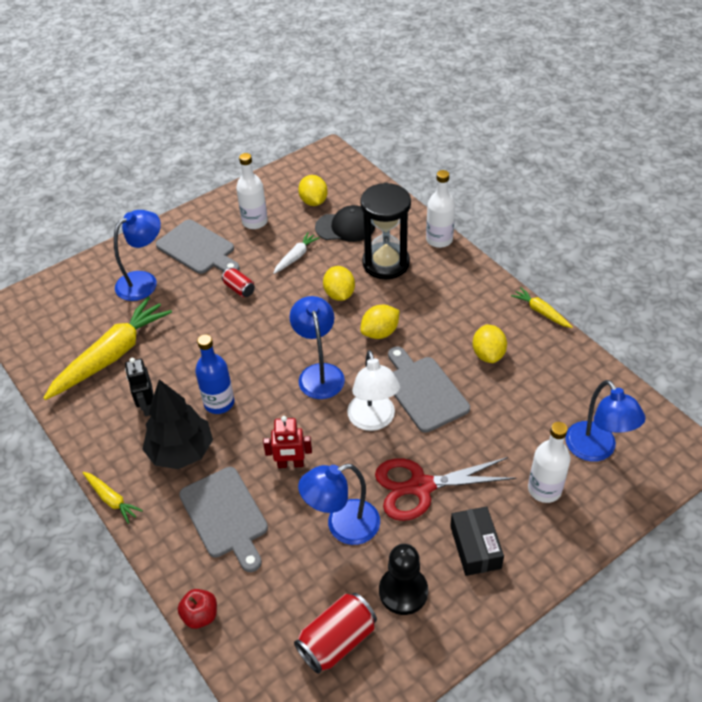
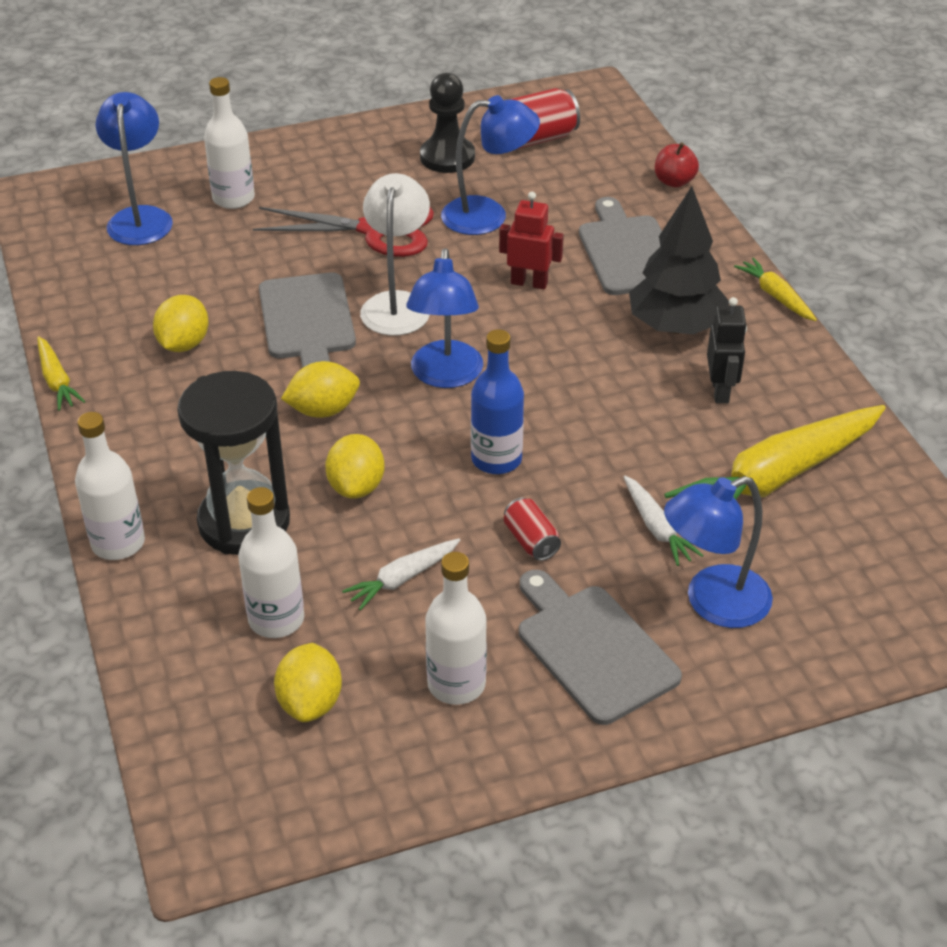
camera: 165 degrees left, 5 degrees down
(176, 311) = (657, 528): none -> white carrot
(219, 403) = (609, 371): blue bottle -> blue bottle (496, 459)
(345, 227) = (276, 619): black cap -> white bottle
(475, 547) = (348, 172): black box -> none

